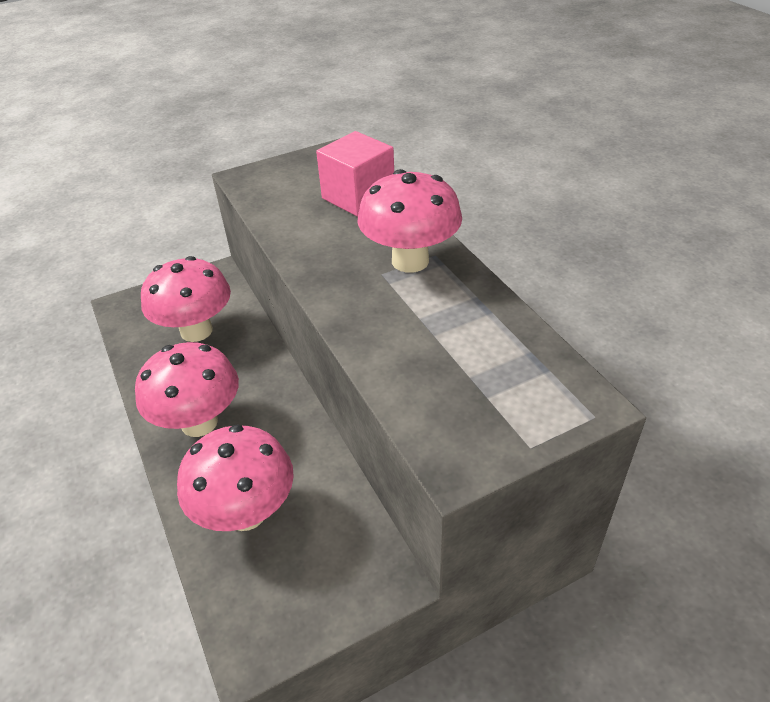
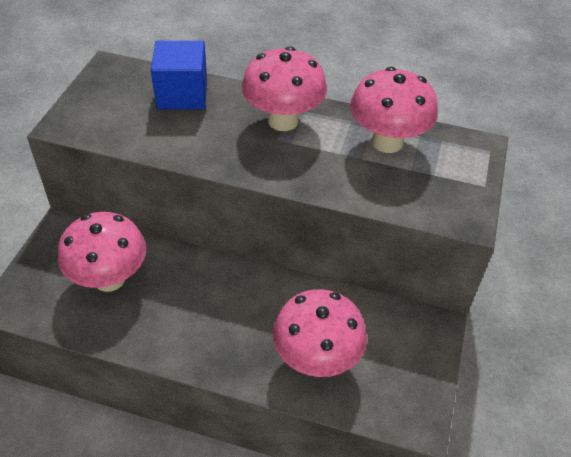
camera: 50 degrees left, 5 degrees up
(199, 422) = (207, 334): pink mushroom -> pink mushroom (387, 142)
(358, 197) = (182, 94): pink cube -> blue cube

